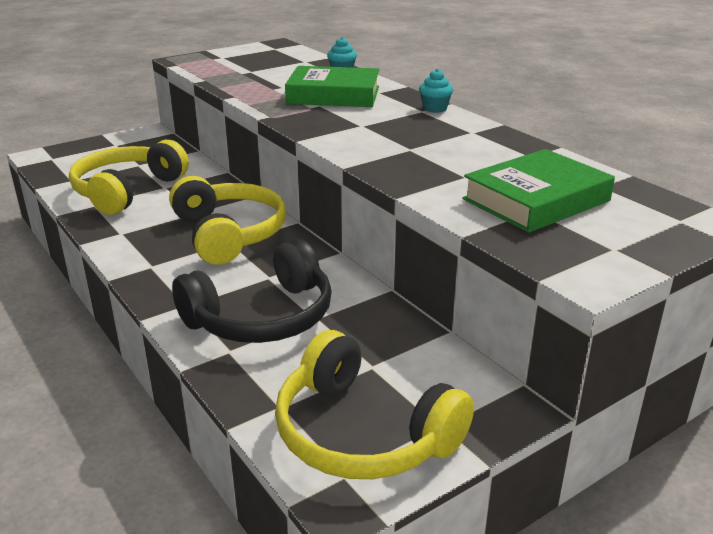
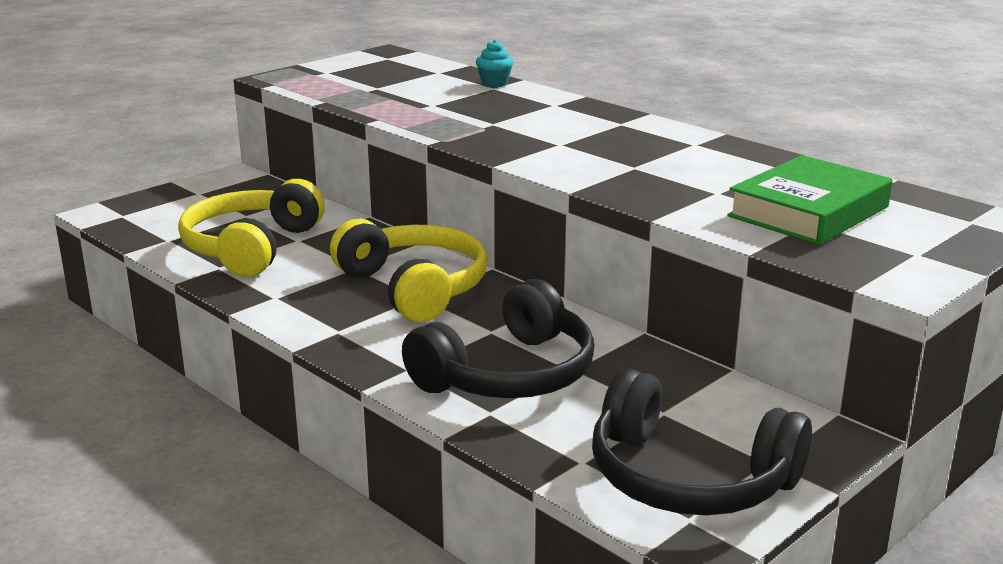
camera: 10 degrees left, 5 degrees down
(333, 95) = (502, 111): green book -> none
(363, 433) = (688, 477): yellow headphones -> black headphones
(435, 108) = (635, 120): turquoise cupcake -> none

